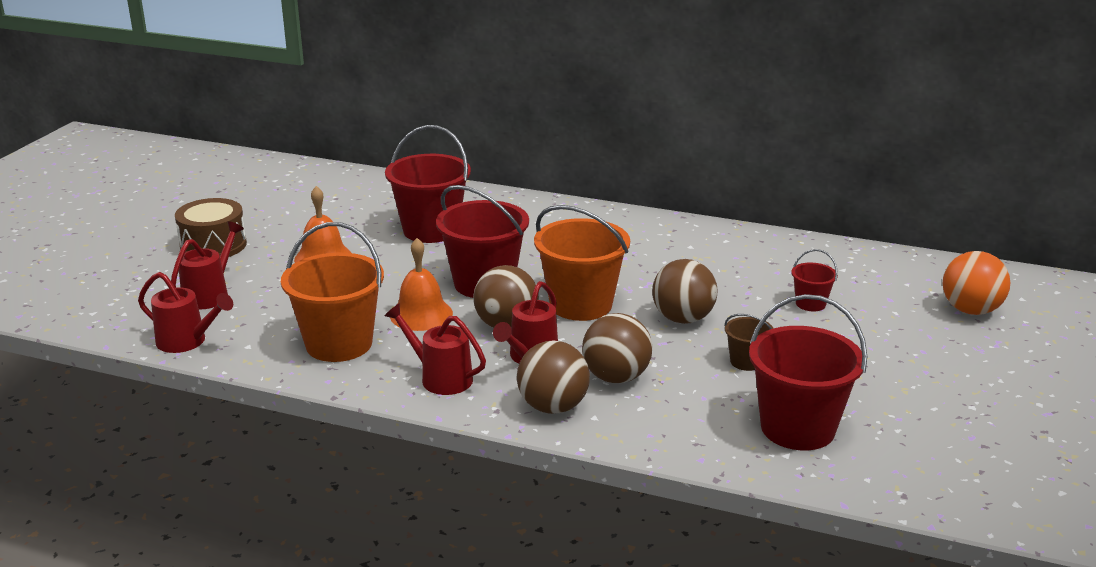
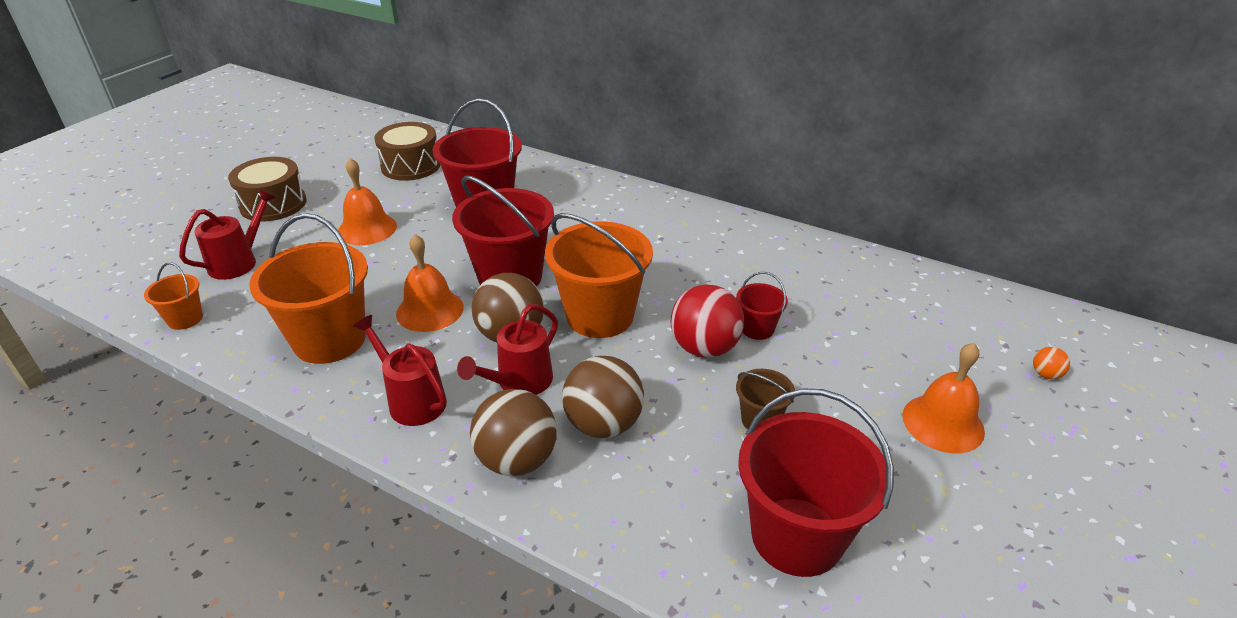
camera: 10 degrees right, 10 degrees up
(187, 342) = (185, 319): red watering can -> orange bucket
(337, 202) = (411, 166): none -> brown drum
(683, 319) = (704, 348): brown ball -> red ball
(810, 304) = (855, 343): red bucket -> red bucket (757, 329)
(894, 349) = (943, 423): none -> orange bell
(970, 310) = (1045, 374): orange ball -> orange ball, size x0.43

